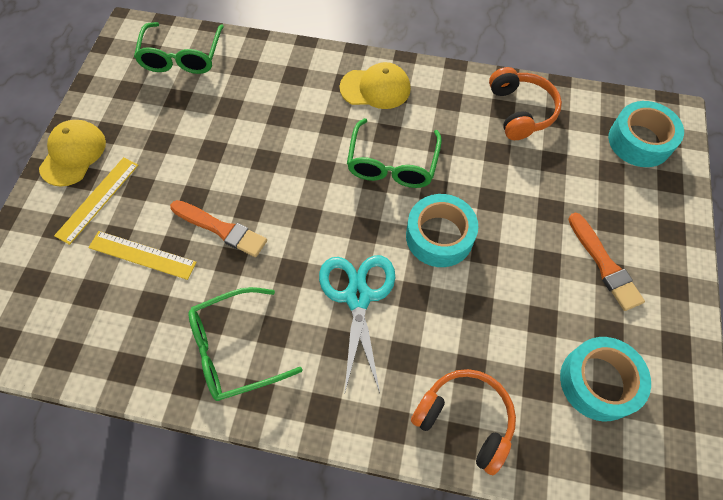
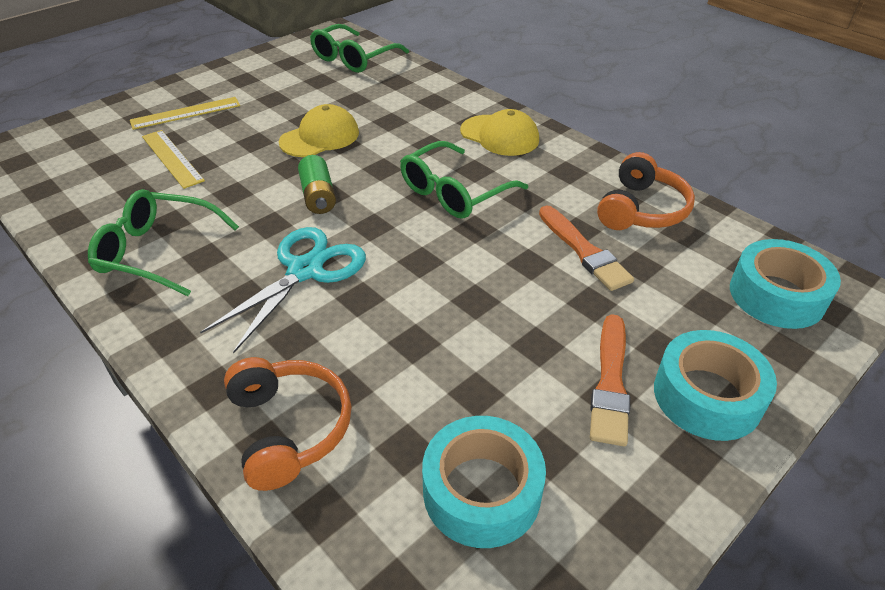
camera: 35 degrees right, 20 degrees down
(73, 154) = (204, 82): yellow cap -> yellow cap (320, 137)
(221, 229) = (250, 169): orange brush -> orange brush (584, 251)
(300, 224) = (318, 196): none -> green battery
(439, 236) = (439, 265): turquoise tape -> turquoise tape (707, 396)

